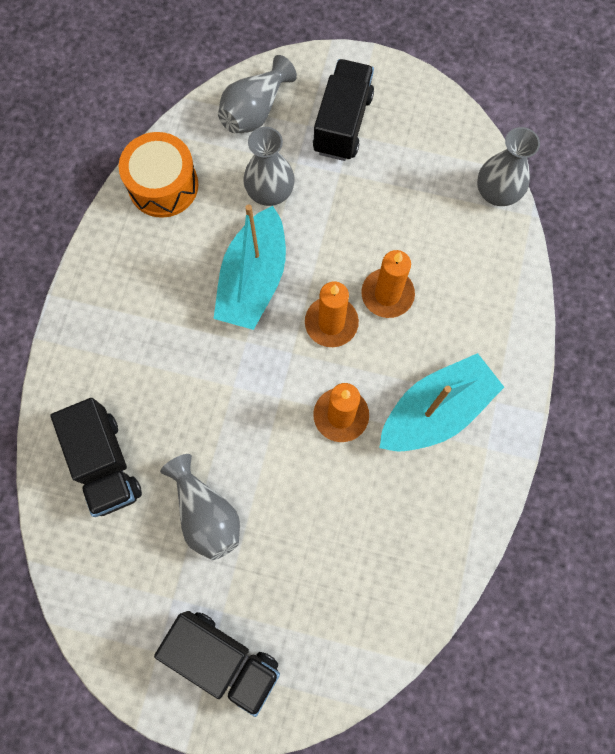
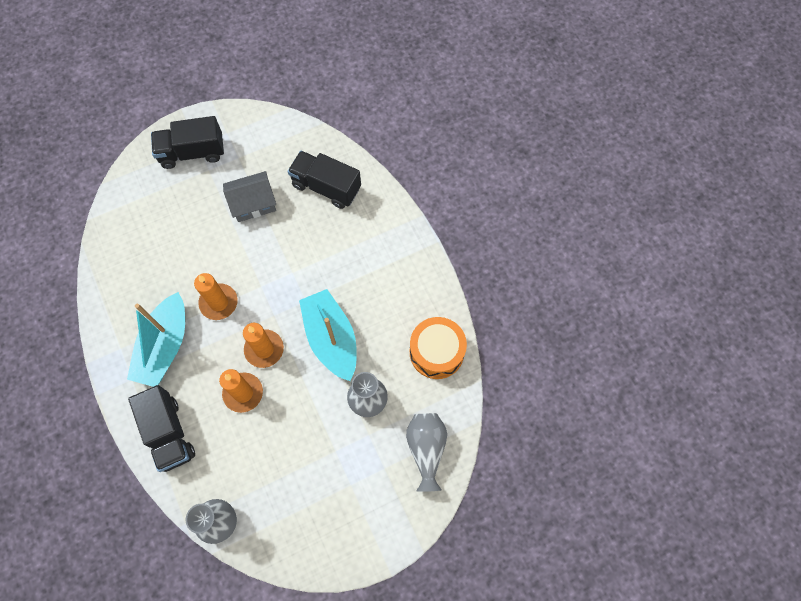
camera: 140 degrees right, 5 degrees down
(206, 513) = (253, 203): grey vase -> grey house
(342, 123) = (361, 488): black truck -> black truck (169, 433)

